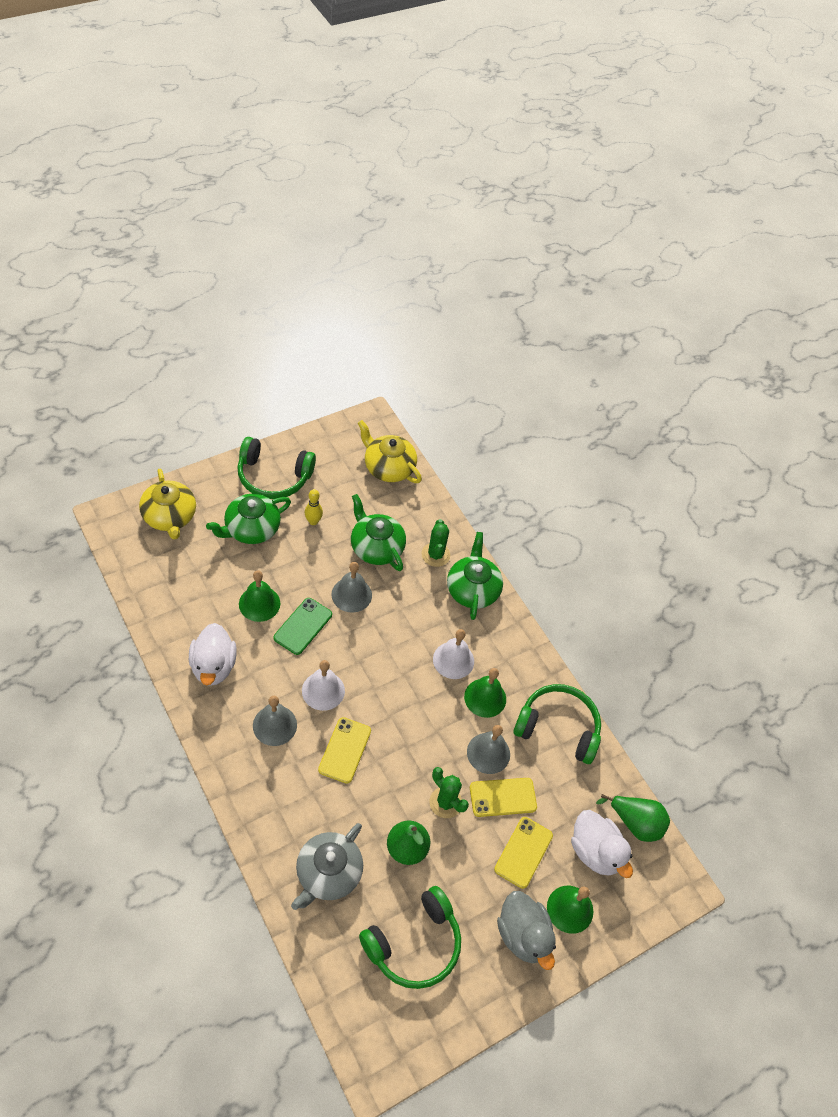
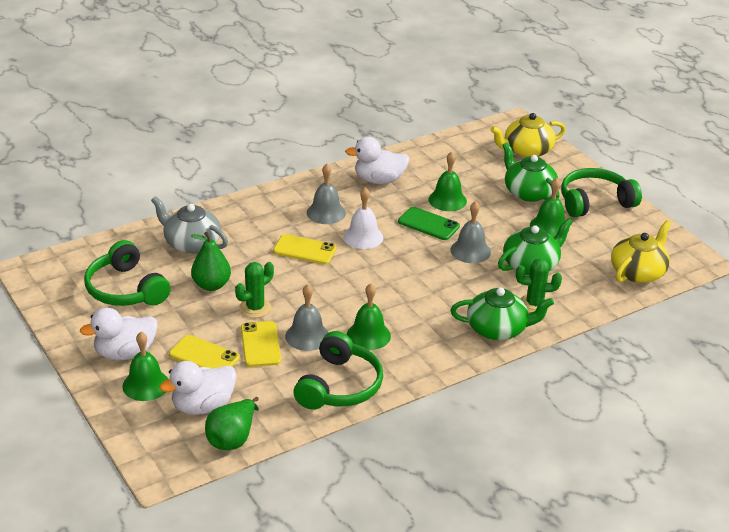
camera: 95 degrees right, 20 degrees down
(273, 476) = (595, 202): green headphones -> green headphones turned 60 degrees clockwise
(313, 521) = (549, 226): yellow bowling pin -> green bell
(453, 660) = (408, 315): white bell -> none
(523, 935) = (125, 353): grey duck -> white duck

